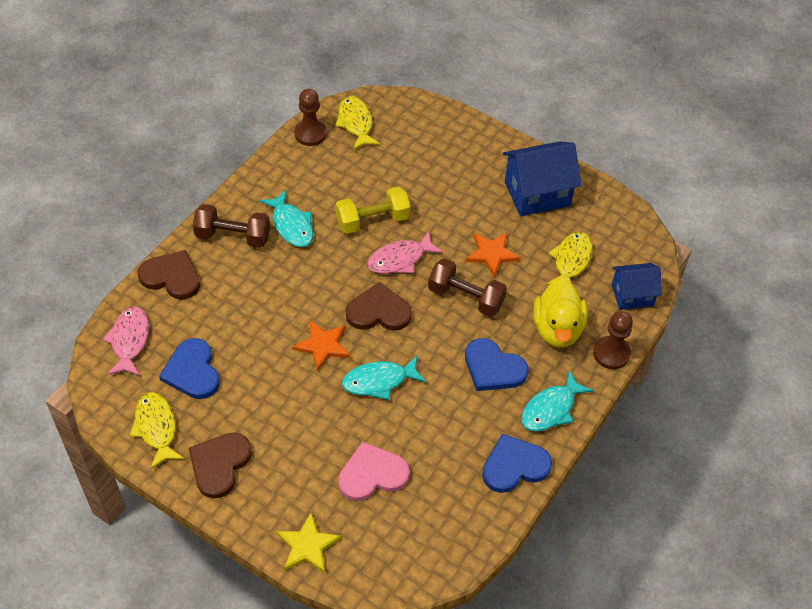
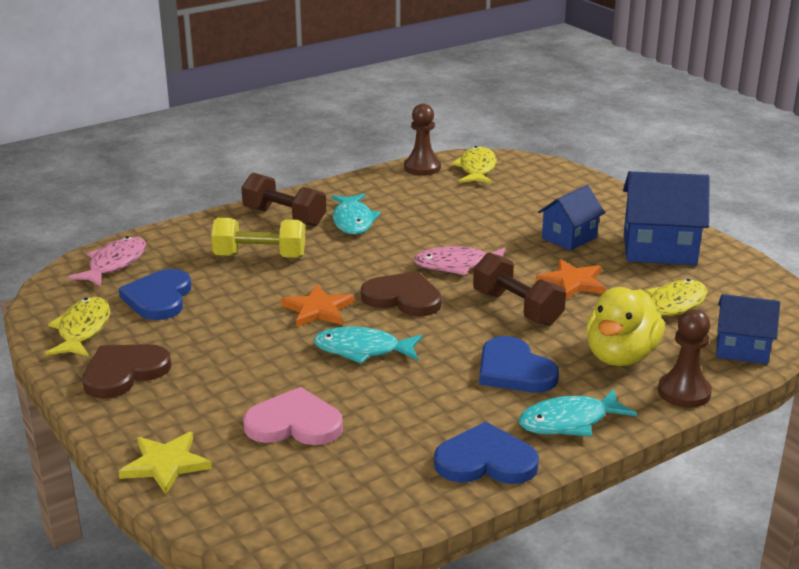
camera: 25 degrees right, 25 degrees down
(171, 277) = (197, 231): brown heart -> none
(372, 220) = (446, 233): yellow dumbbell -> yellow dumbbell (260, 256)
(467, 198) = (569, 238): none -> blue house

